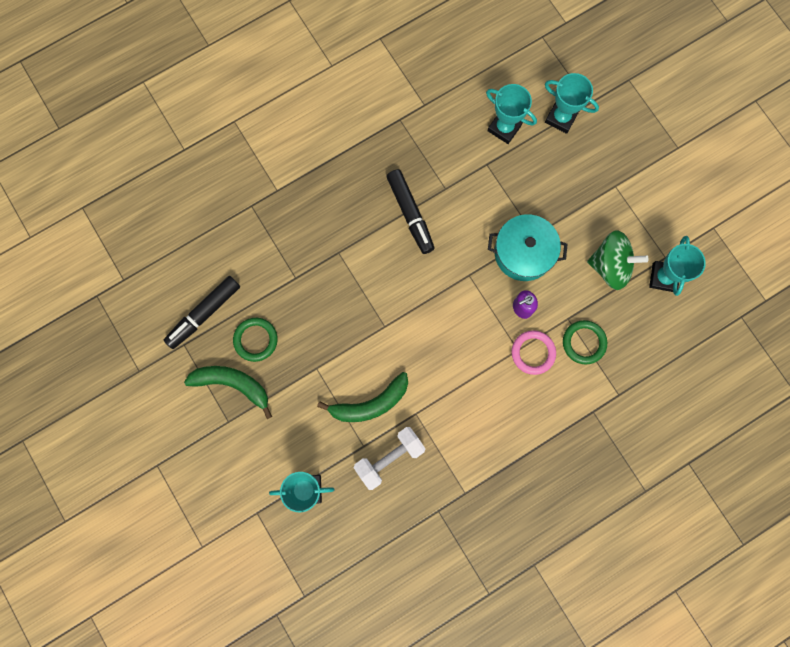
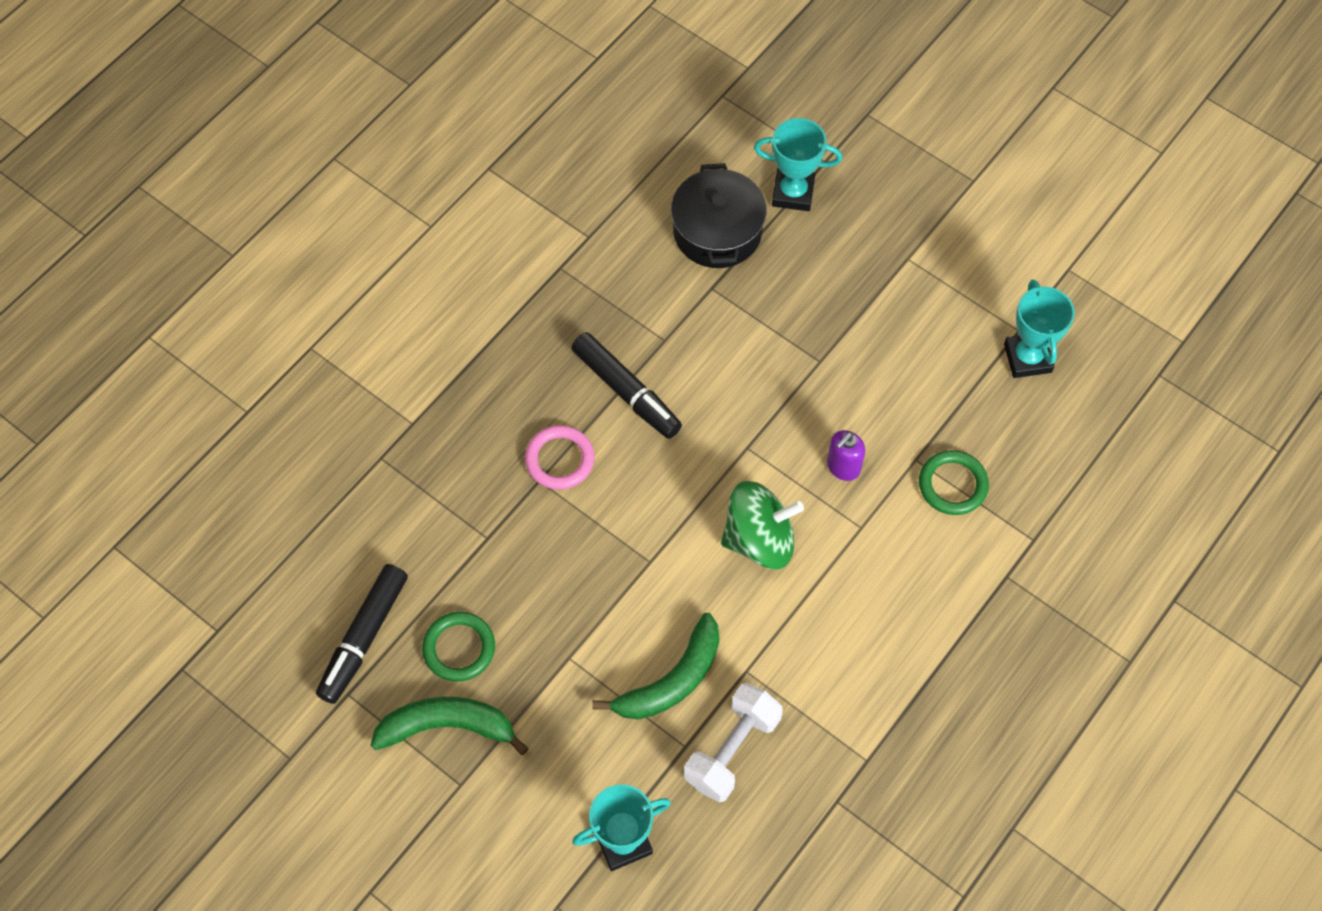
camera: 20 degrees left, 15 degrees down
(504, 128) = (717, 231): turquoise trophy -> black pot
(523, 253) = (814, 390): turquoise pot -> none
(533, 353) = (885, 524): pink ring -> pink ring (560, 459)
(610, 266) = (946, 367): green spinning top -> green spinning top (759, 539)

